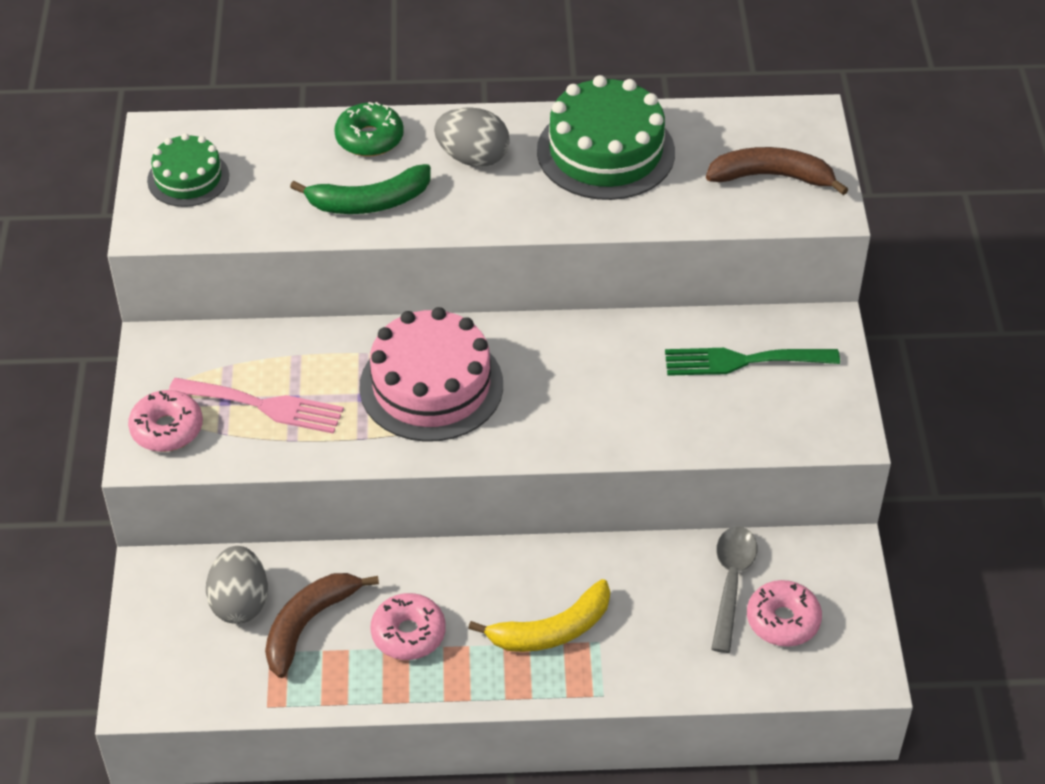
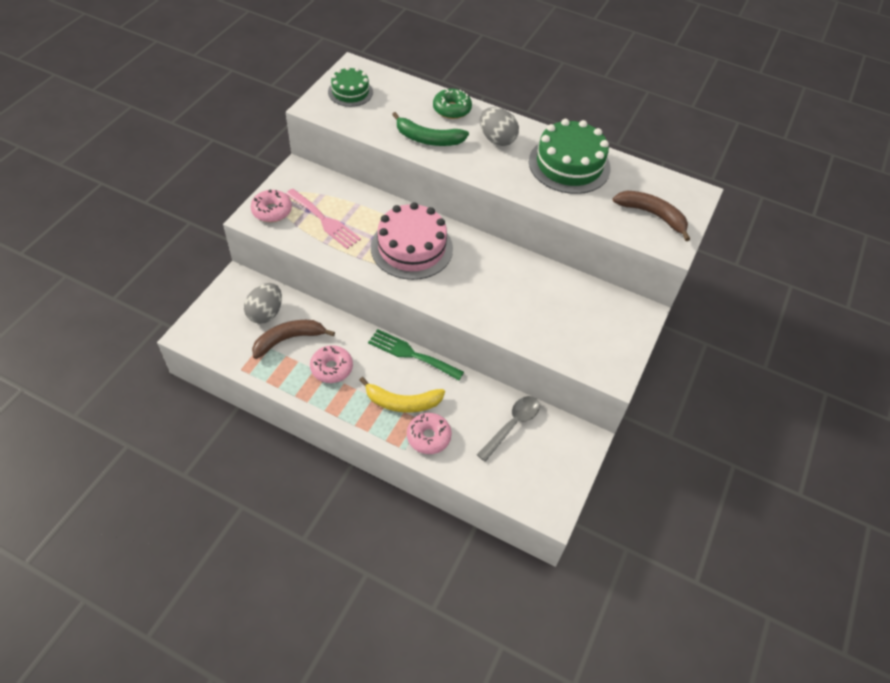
camera: 25 degrees right, 5 degrees up
(742, 361) = (582, 309): green fork -> green fork (411, 354)
(783, 620) = (526, 459): pink donut -> pink donut (428, 437)

